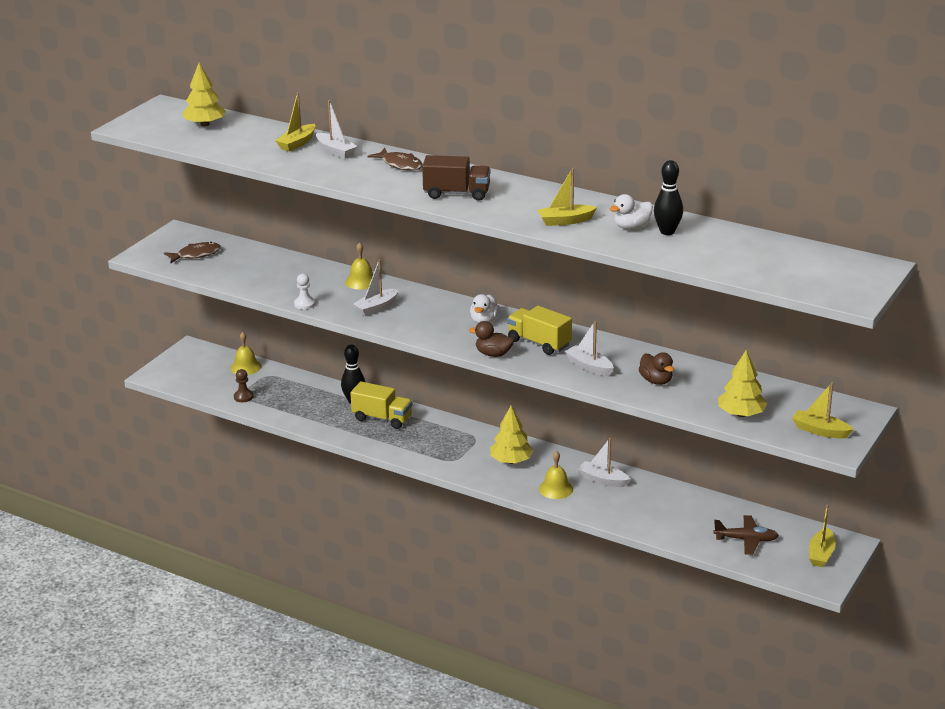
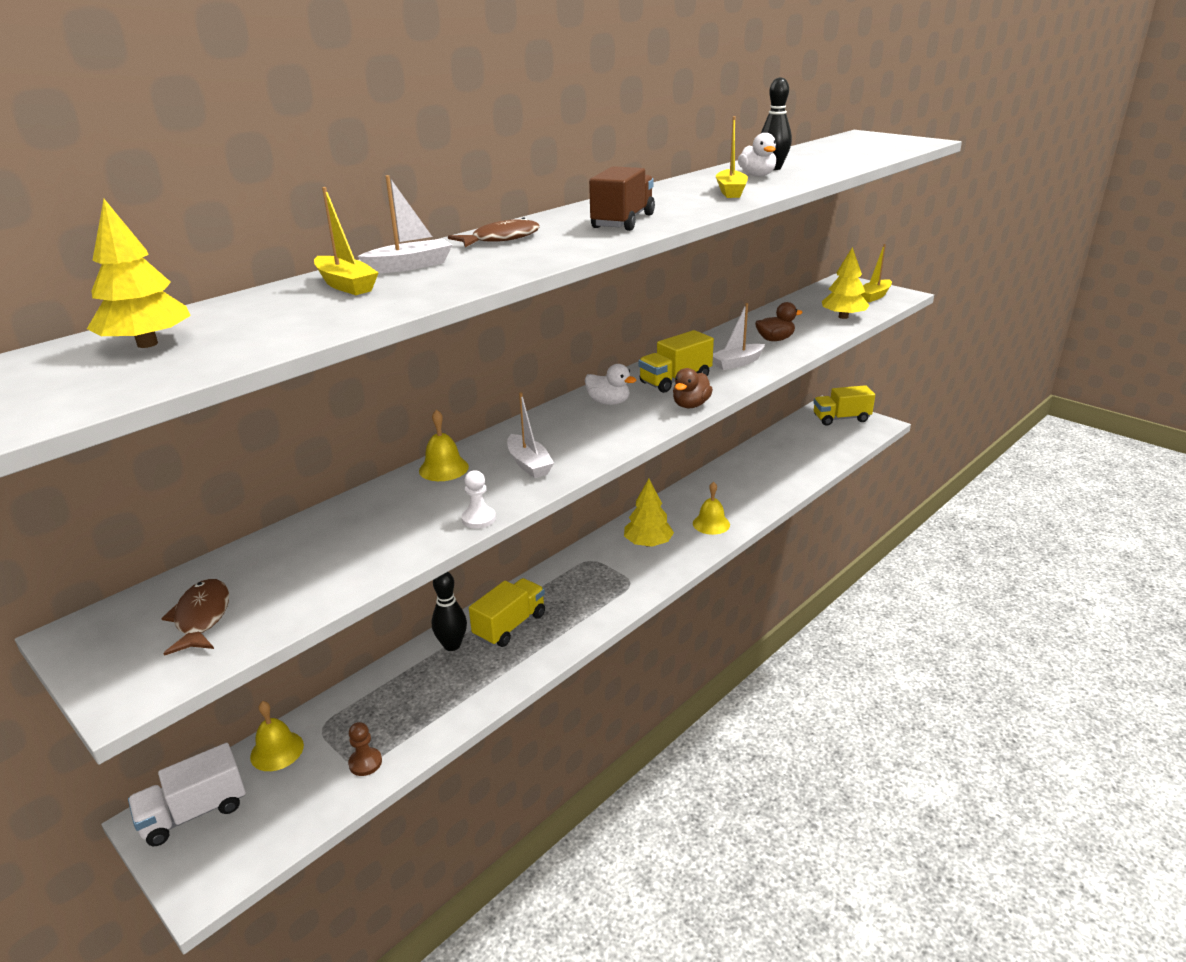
camera: 75 degrees left, 0 degrees up
(198, 357) = (194, 812): none -> white truck
(603, 480) = (703, 495): white boat -> none
(746, 540) = (817, 444): brown plane -> none
(821, 554) = (841, 418): yellow boat -> yellow truck

